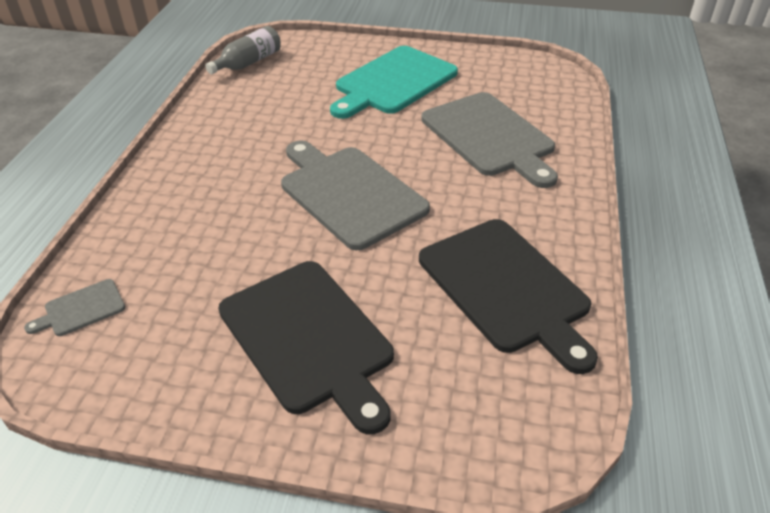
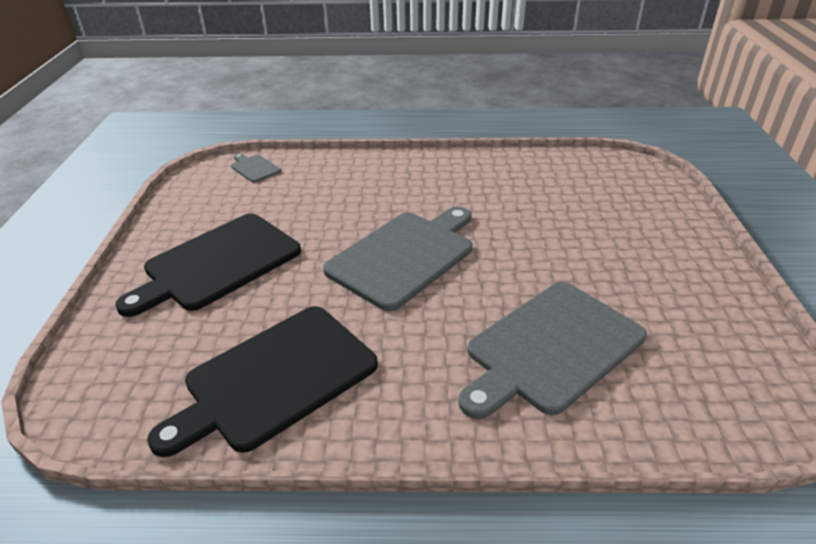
camera: 80 degrees right, 5 degrees down
(248, 63) = (596, 164): grey bottle -> none
(393, 82) = (626, 257): turquoise cutting board -> none

